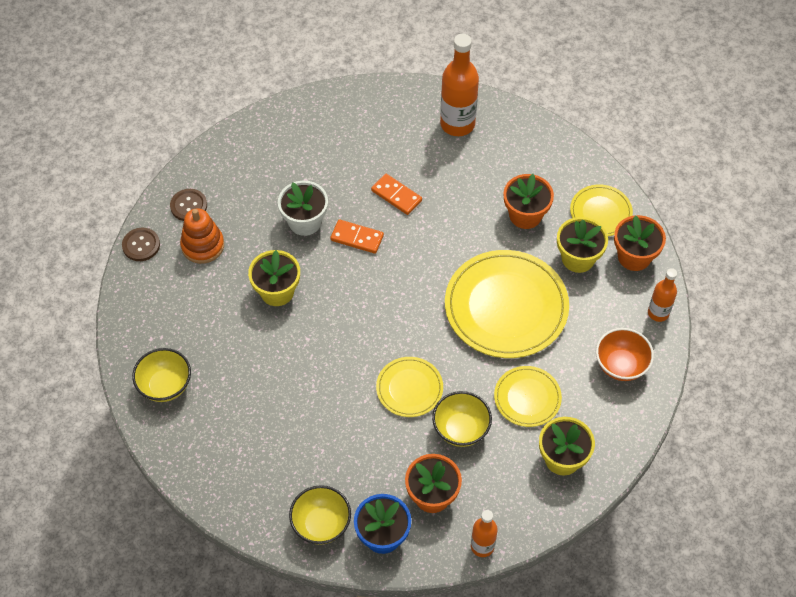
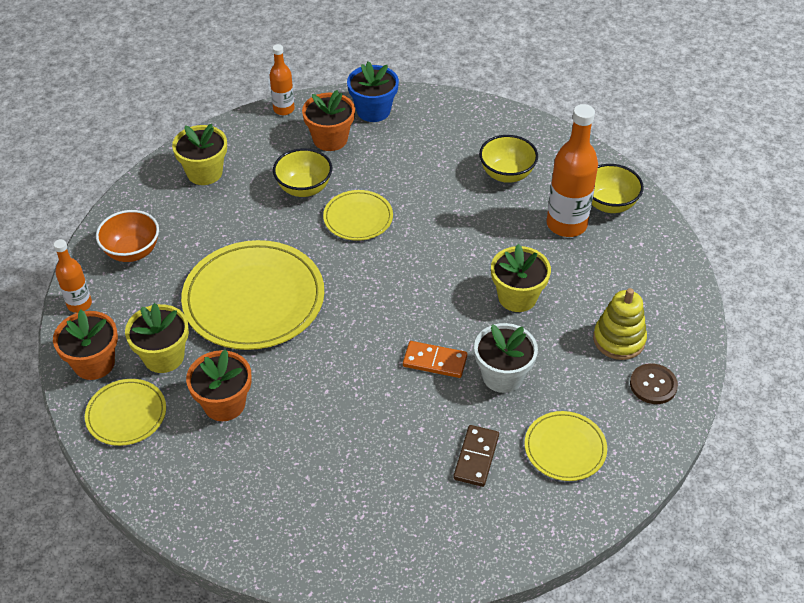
camera: 175 degrees right, 10 degrees down
(141, 245) = (692, 335): brown button -> none
(203, 245) = (619, 339): orange stacking toy -> yellow stacking toy
(321, 524) = (429, 114): yellow bowl -> yellow bowl (506, 174)
(337, 161) = (476, 457): none -> brown domino
(396, 195) = (391, 417): orange domino -> none
(457, 124) = (314, 526): orange bottle -> orange bottle (566, 224)
(527, 398) = (235, 217): yellow plate -> yellow plate (565, 448)

